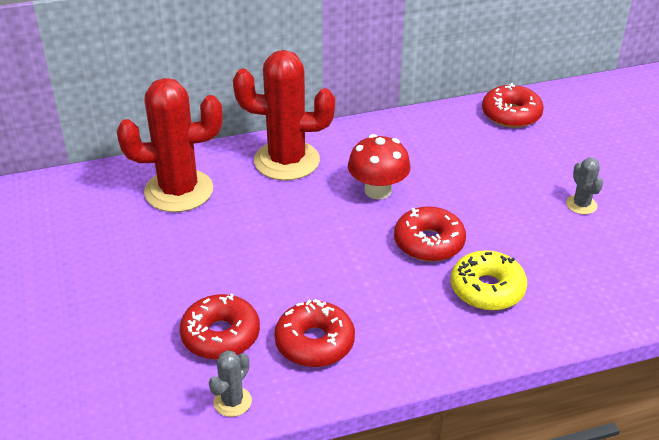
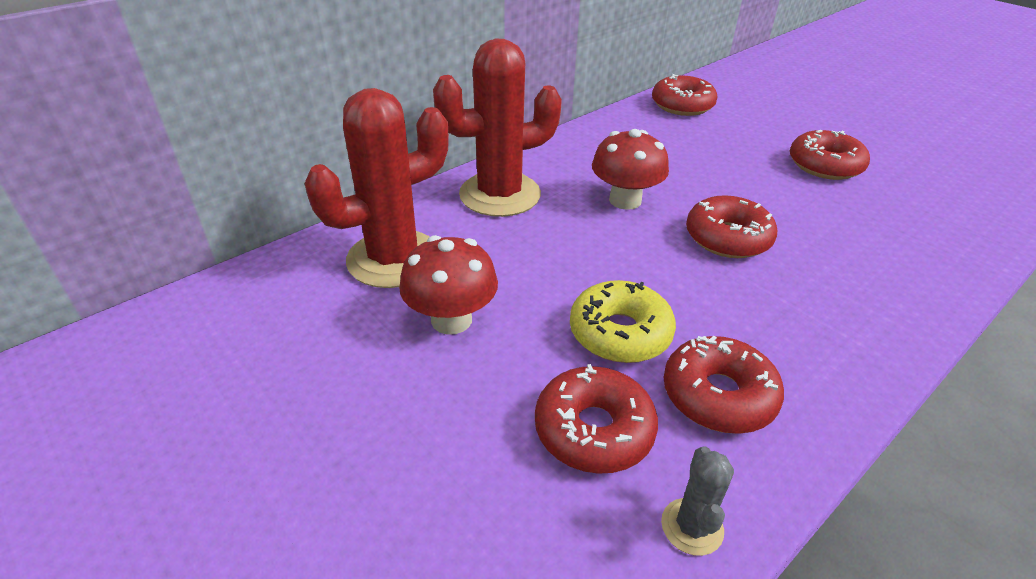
camera: 25 degrees left, 0 degrees up
(186, 243) = (451, 320): none -> red mushroom
(487, 289) = (832, 269): yellow donut -> yellow donut (620, 333)
(581, 205) = (825, 165): grey cactus -> red donut

